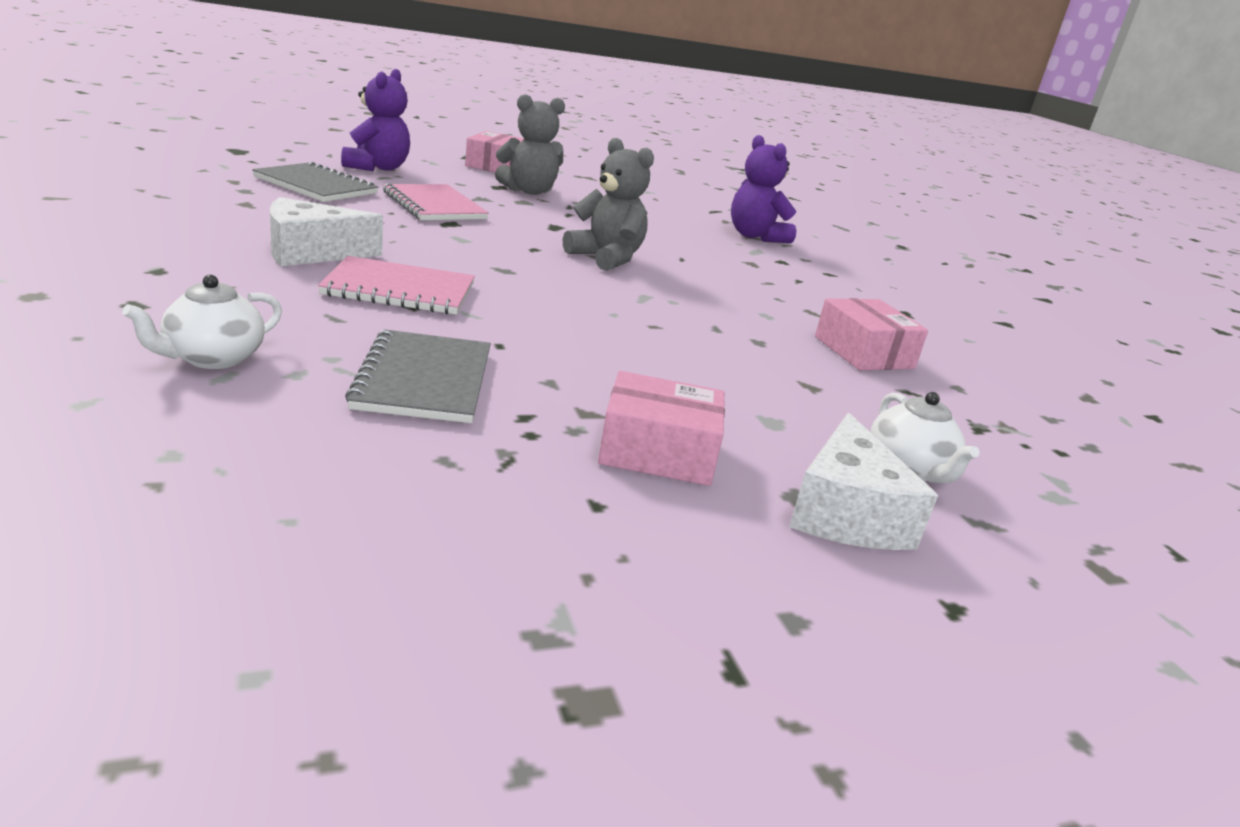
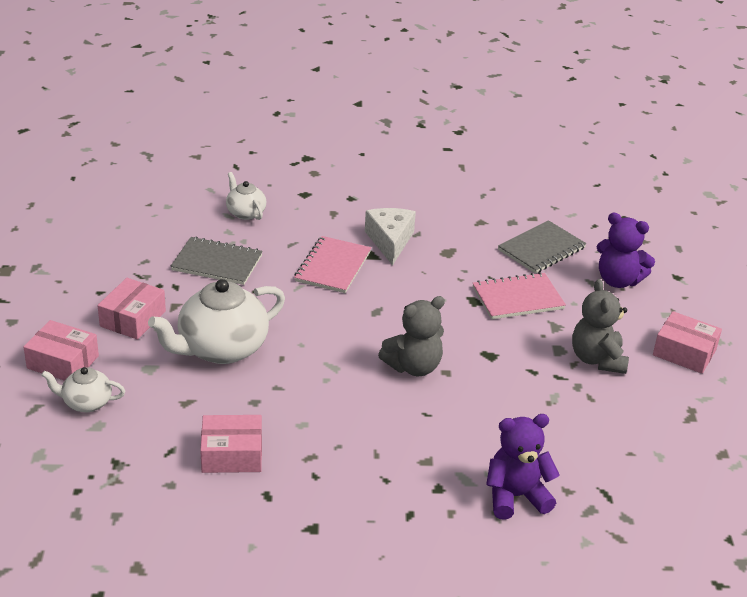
camera: 110 degrees right, 10 degrees up
(672, 366) = (221, 349): none -> white teapot
(846, 513) = (63, 362): white cheese -> pink box

